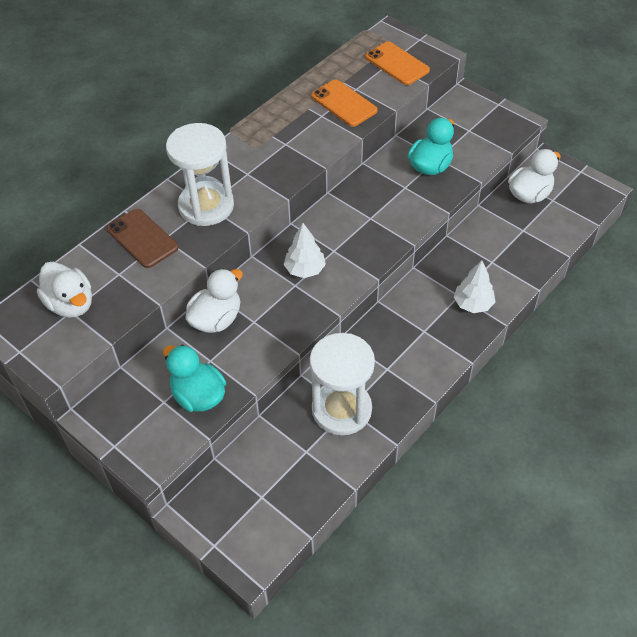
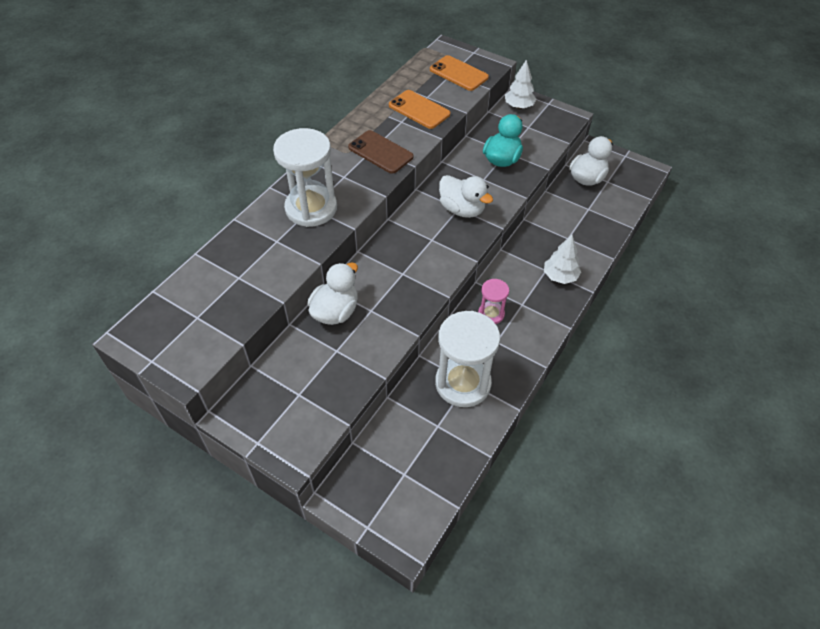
camera: 10 degrees left, 0 degrees up
(71, 304) = (196, 310): white duck -> white duck (462, 209)
(142, 238) = (256, 243): brown phone -> brown phone (380, 152)
(198, 396) = (331, 385): turquoise duck -> none
(305, 269) = (409, 259): white tree -> white tree (518, 106)
(387, 338) = (491, 314): none -> pink hourglass

